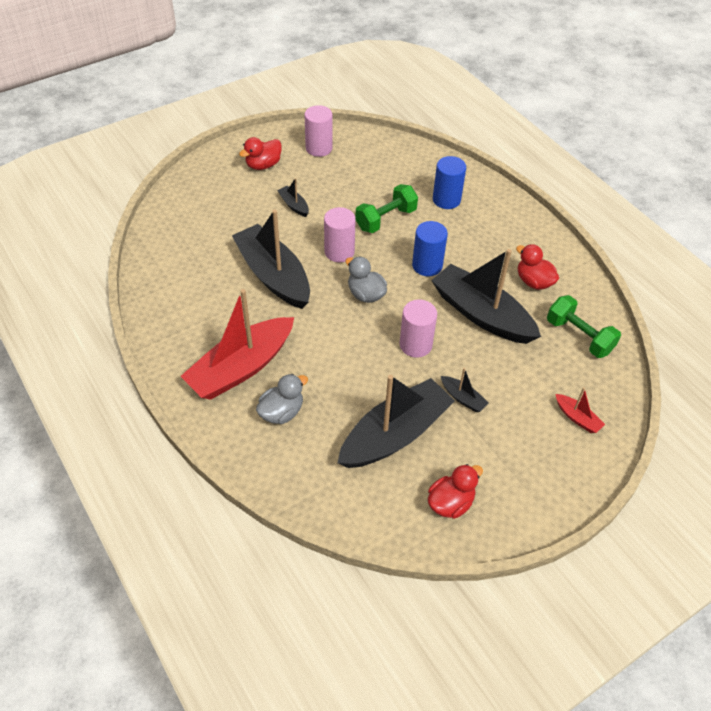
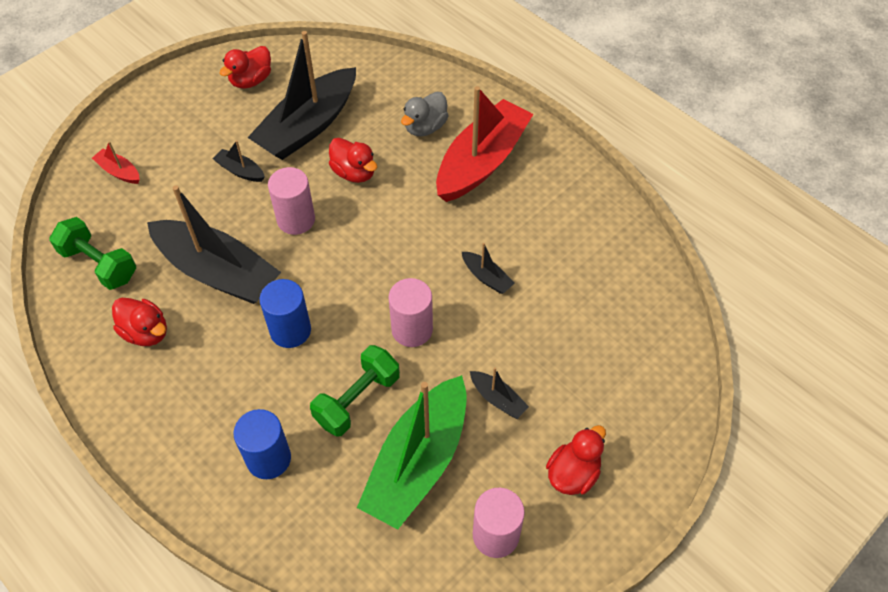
camera: 170 degrees right, 5 degrees up
(273, 275) = (486, 277): black boat -> black boat, size x0.42
(354, 184) = (418, 462): none -> green boat
(359, 378) = (354, 172): none -> red duck
(366, 294) = (364, 273): grey duck -> none

